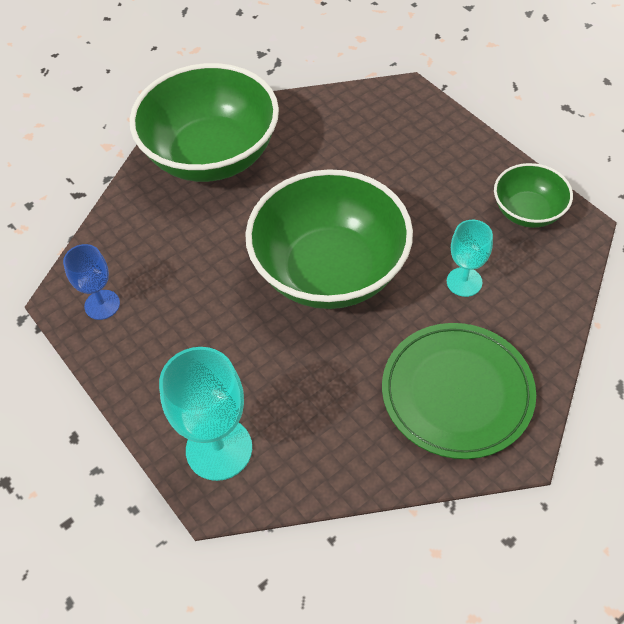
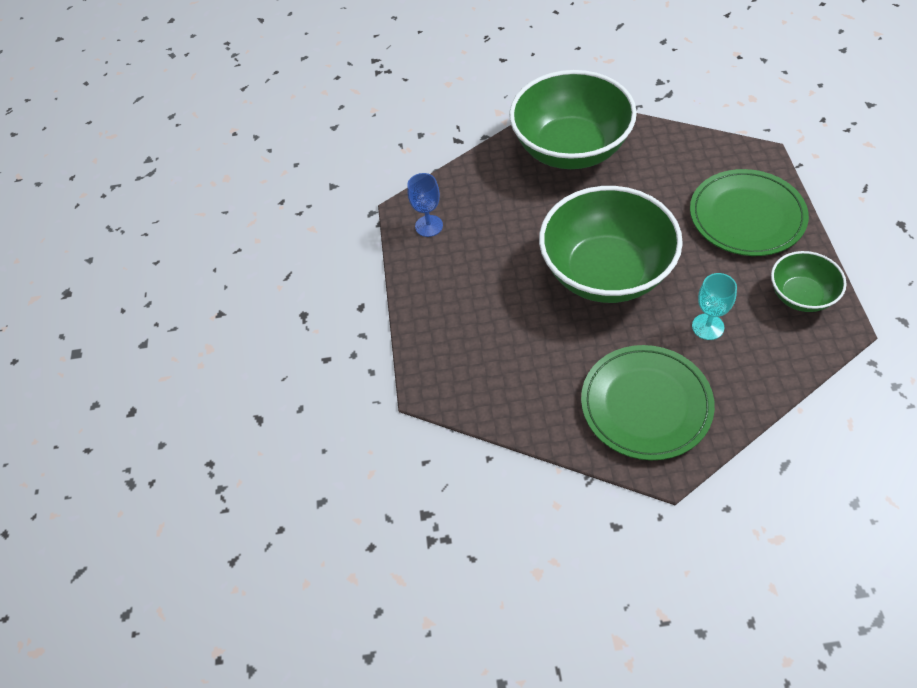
camera: 35 degrees right, 0 degrees up
(219, 449) = (449, 360): turquoise goblet -> none
(429, 155) = (747, 216): none -> green plate

